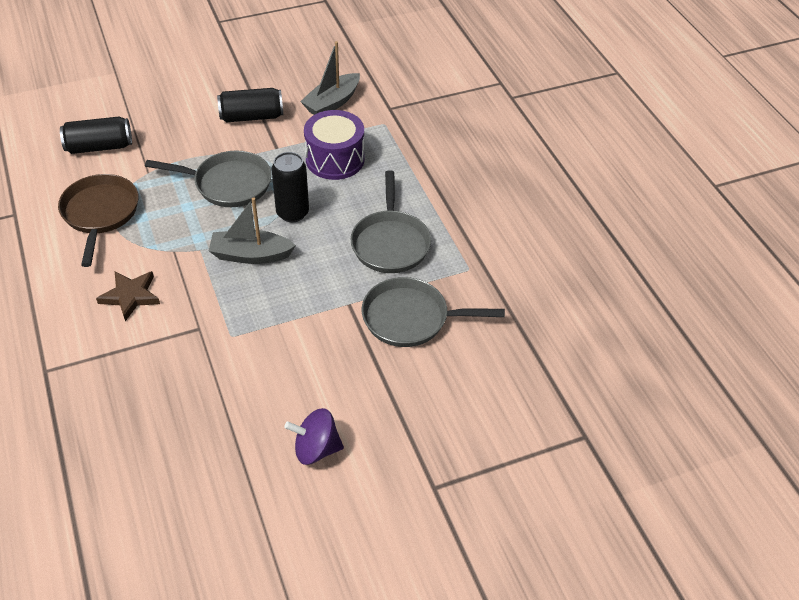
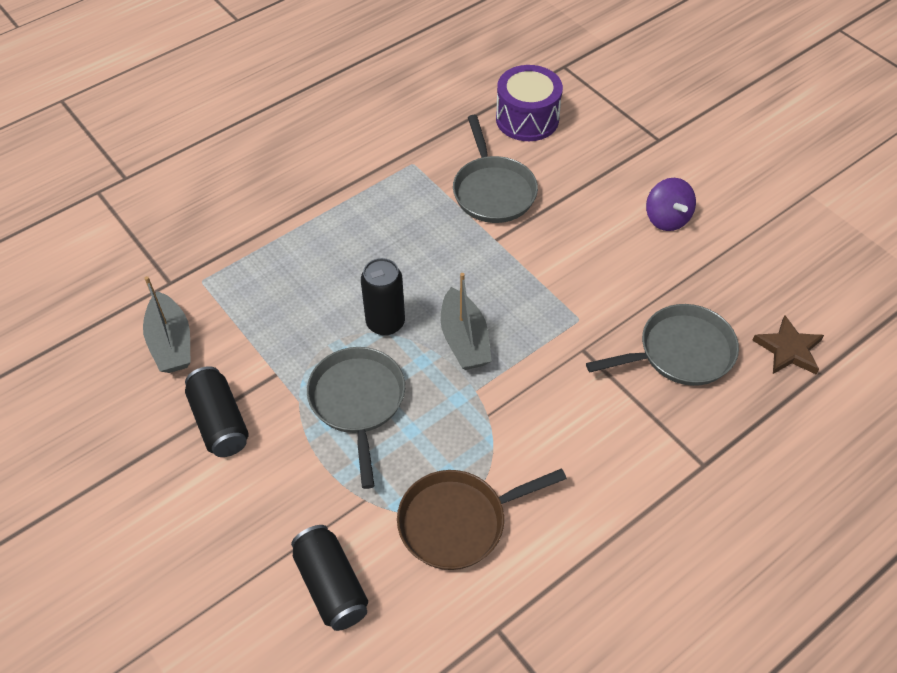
camera: 105 degrees left, 5 degrees up
(130, 296) = (571, 429): brown star -> brown star (788, 349)
(332, 103) = (171, 343): grey boat -> grey boat turned 45 degrees clockwise
(335, 159) = (281, 310): purple drum -> purple drum (527, 119)
(390, 243) = (400, 228): grey pan -> grey pan (680, 352)

